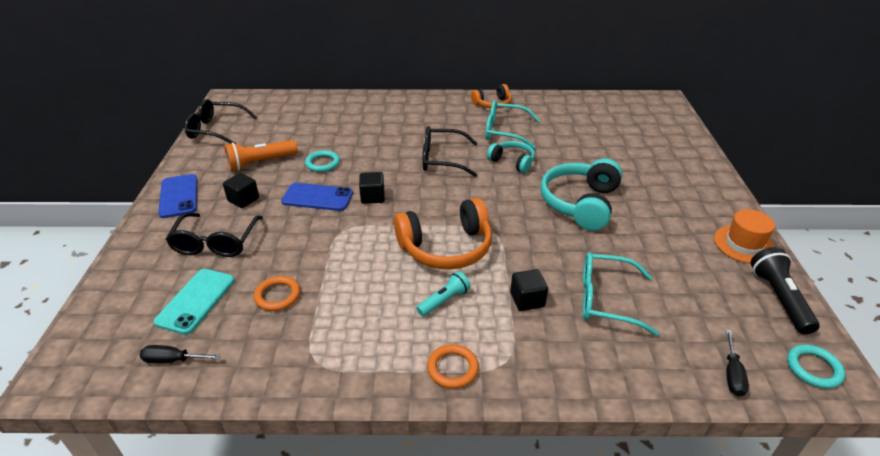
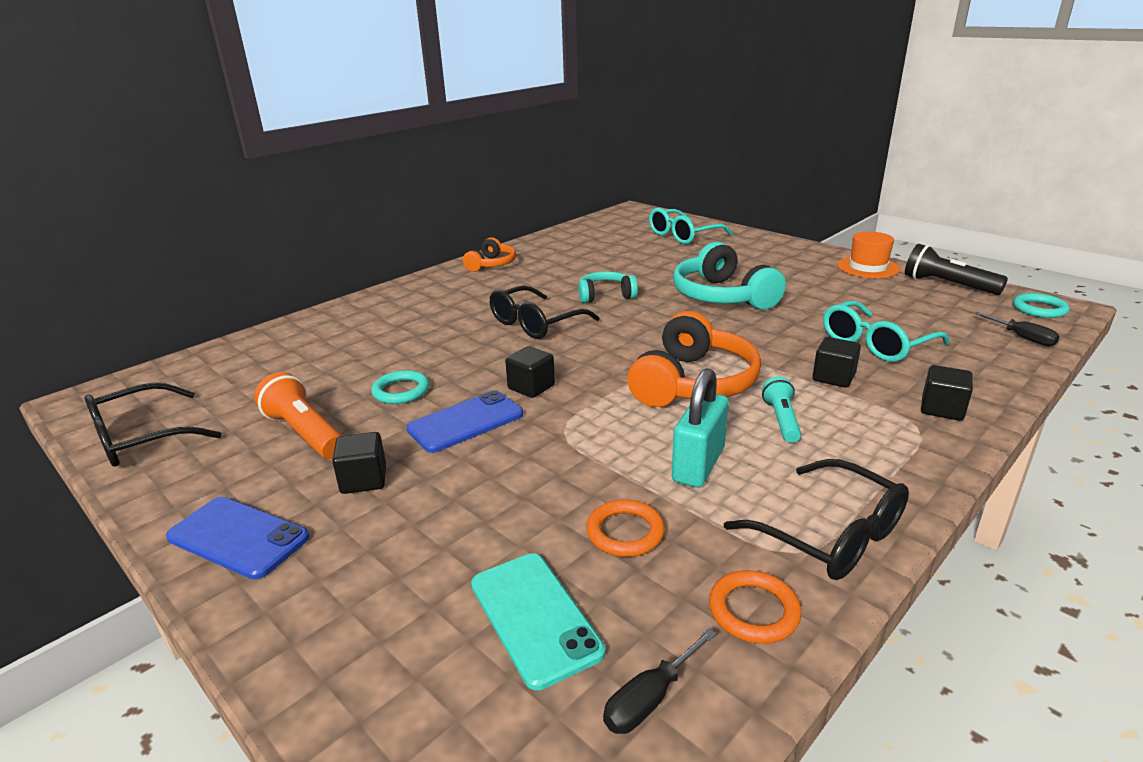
camera: 45 degrees left, 10 degrees down
(216, 242) = (422, 543): black glasses -> black glasses (829, 534)
(260, 162) = (305, 433): orange flashlight -> orange flashlight turned 120 degrees clockwise
(361, 291) = (698, 465): none -> turquoise padlock
(452, 368) = (899, 460): orange ring -> orange ring (753, 611)
(505, 132) = (550, 278): turquoise glasses -> turquoise glasses (683, 235)
(545, 366) = (942, 409): none -> black cube

